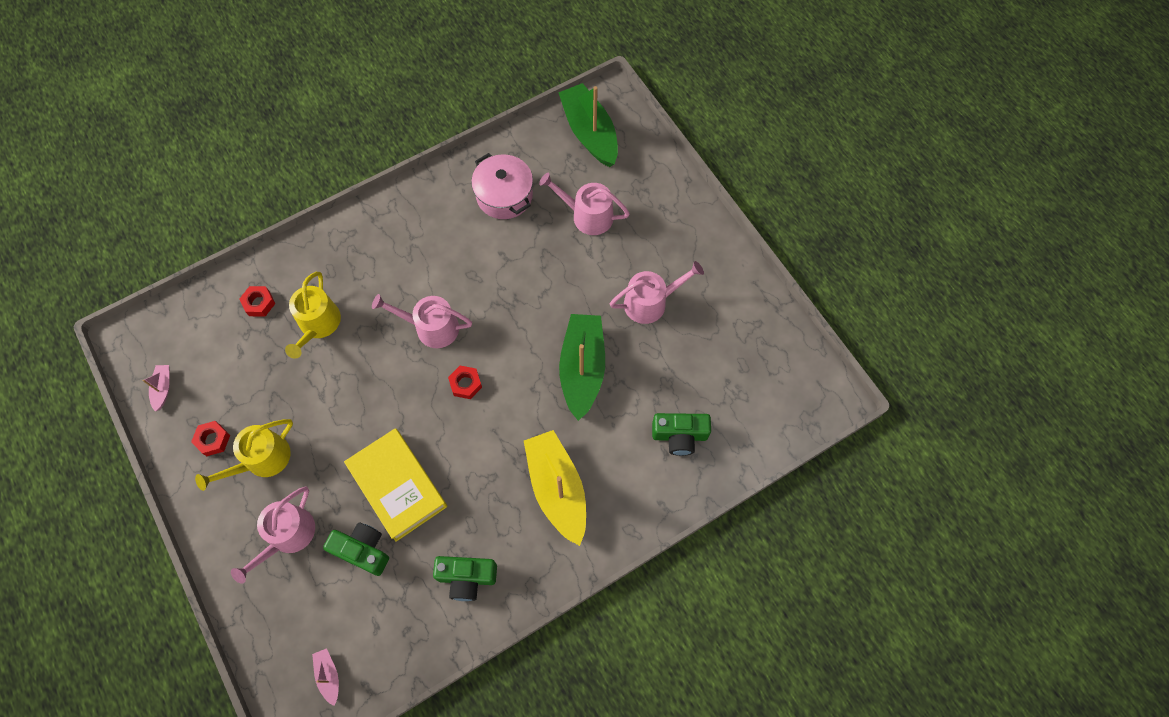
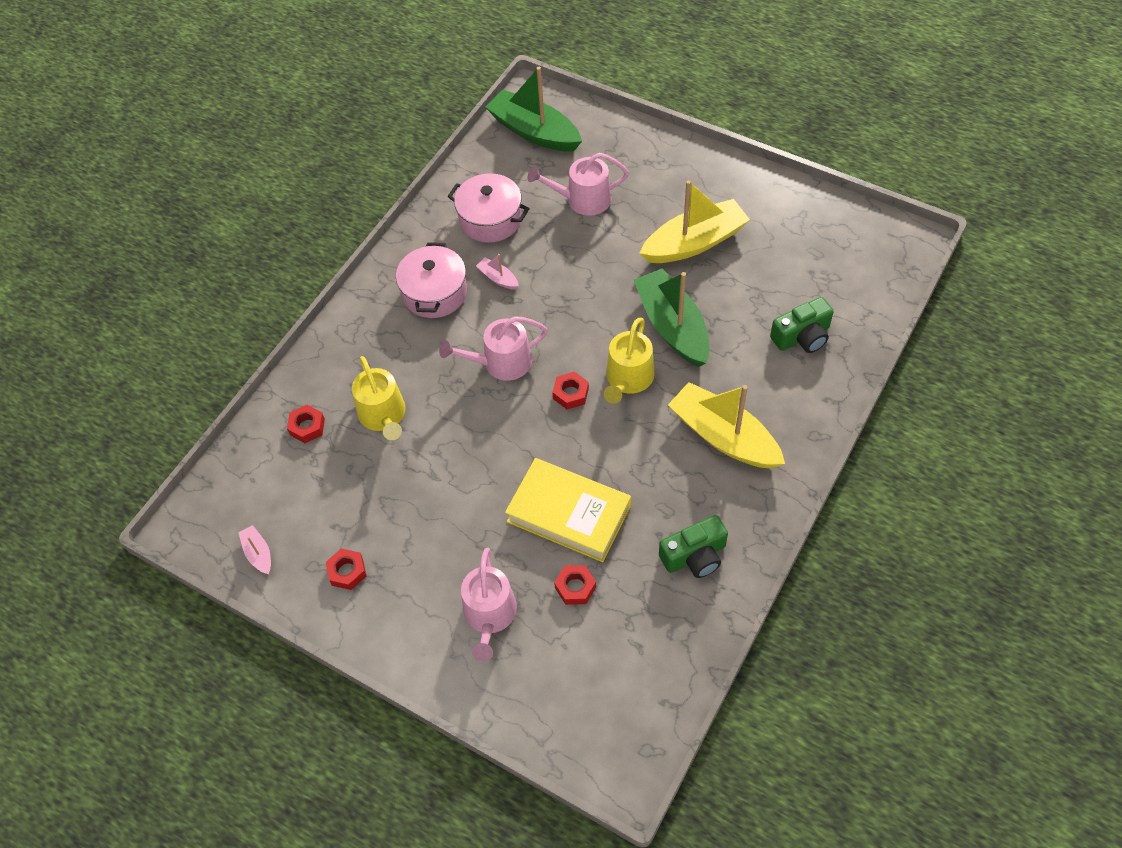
camera: 25 degrees left, 10 degrees down
(262, 459) = (413, 562): yellow watering can -> yellow watering can (628, 379)
(328, 675) = (623, 715): pink boat -> pink boat (498, 278)
(362, 550) = (575, 587): green camera -> red nut
(421, 239) = (435, 293): none -> pink pot
(650, 302) = (694, 242): pink watering can -> yellow boat

